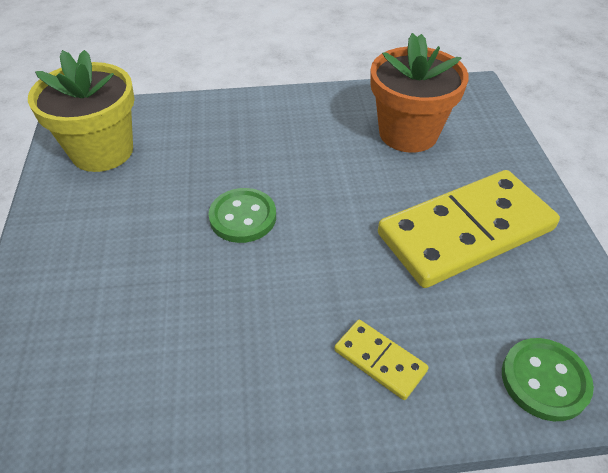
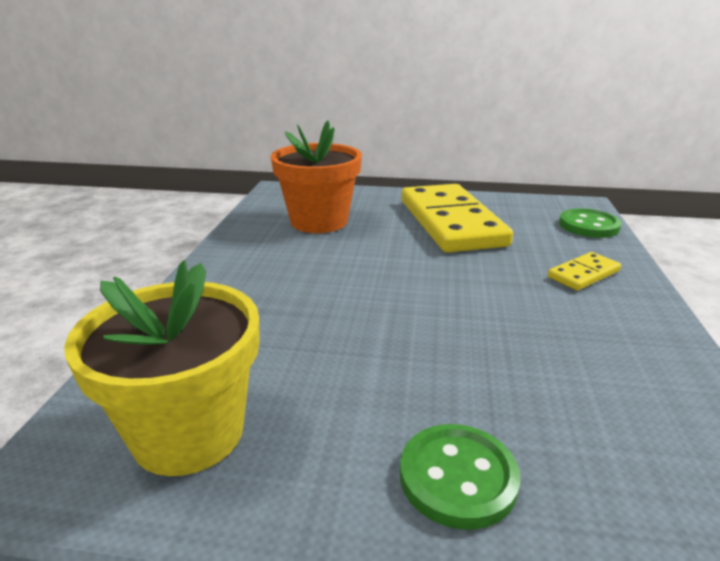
camera: 75 degrees left, 20 degrees down
(243, 217) = (398, 317): green button -> green button (458, 477)

